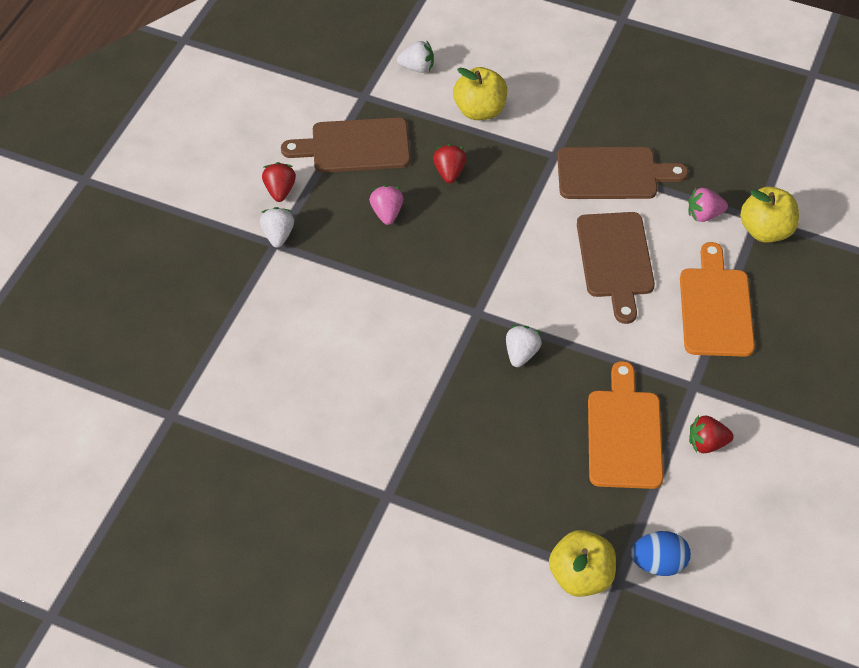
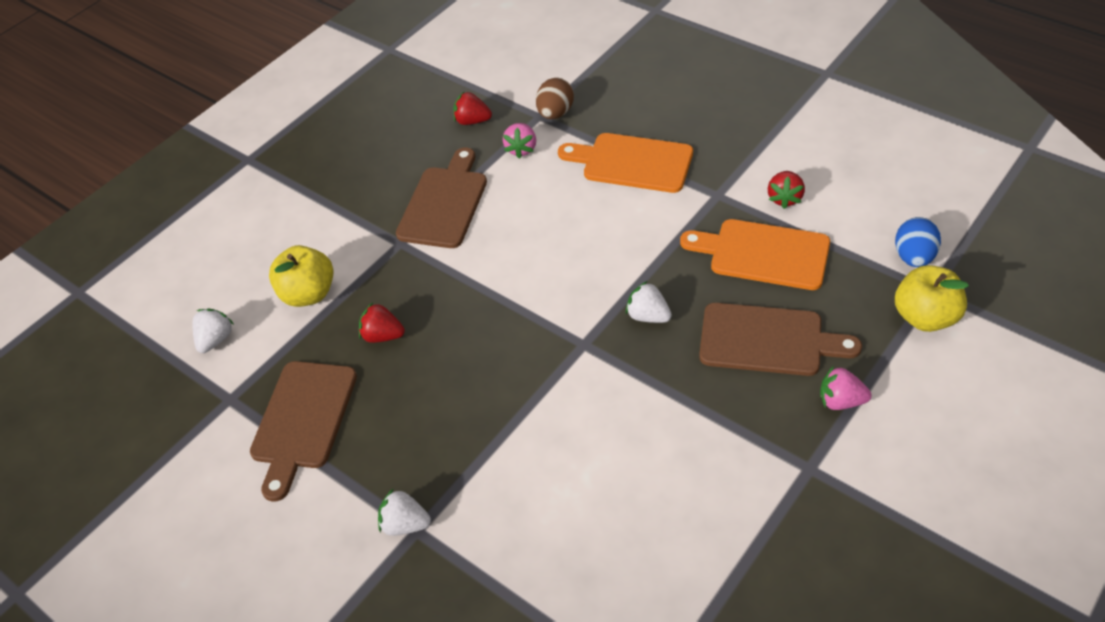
camera: 70 degrees left, 5 degrees down
(280, 190) = (335, 512): red strawberry -> red strawberry (472, 121)
(387, 213) = (416, 404): pink strawberry -> pink strawberry (840, 401)
(615, 260) = (553, 221): brown cutting board -> brown cutting board (768, 340)
(765, 230) = (555, 113): yellow apple -> brown egg

